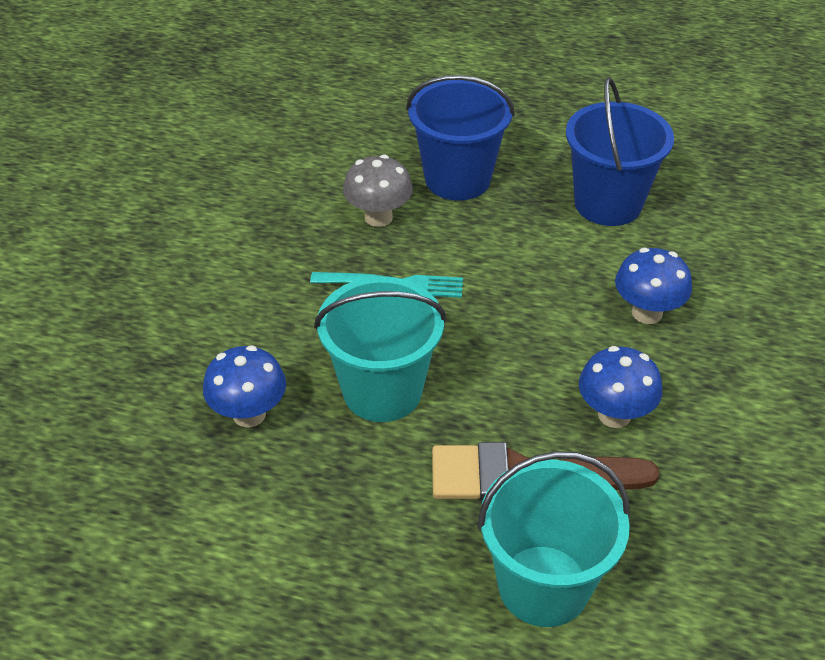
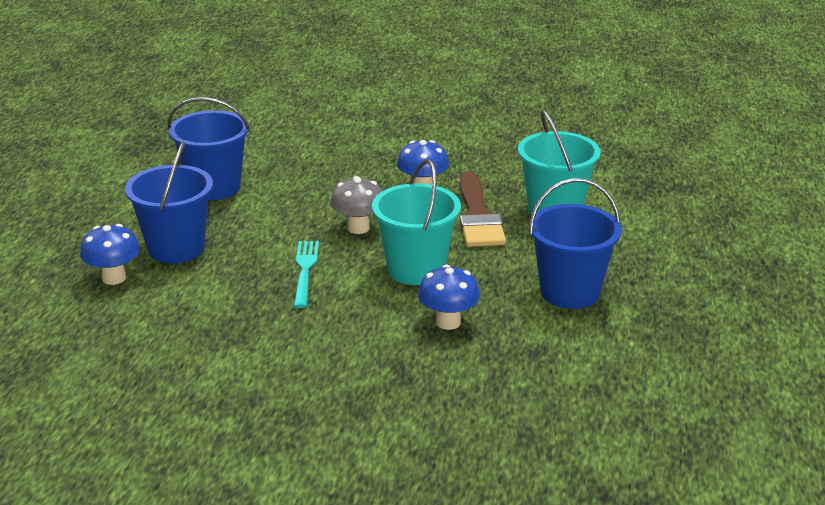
camera: 95 degrees left, 15 degrees down
(293, 565) = (570, 292): none -> blue bucket
(378, 217) = (223, 282): grey mushroom -> grey mushroom (358, 228)
(647, 313) = (330, 176): blue mushroom -> blue mushroom (114, 278)

